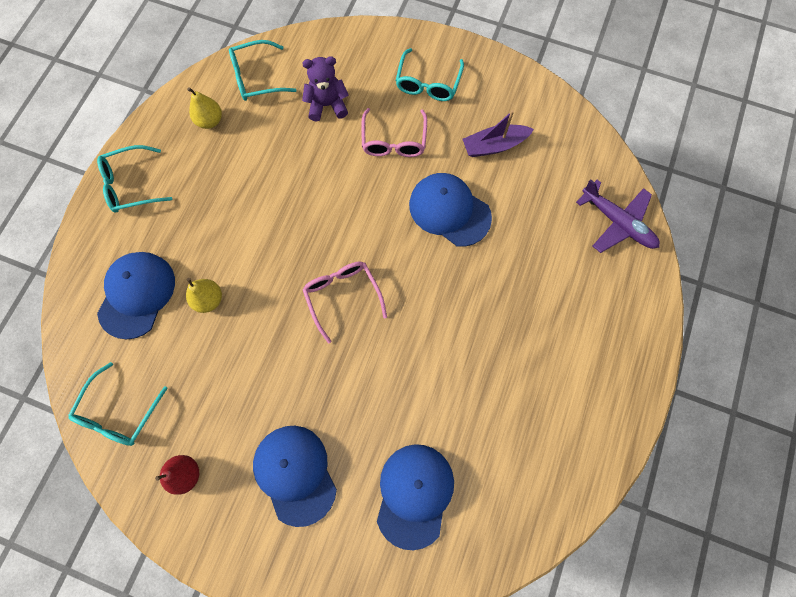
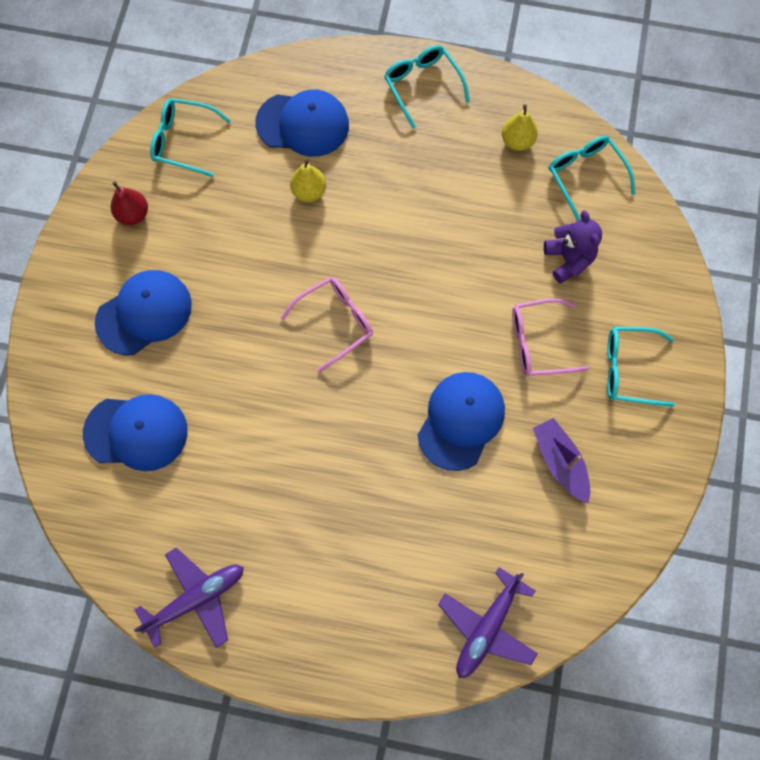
camera: 80 degrees right, 0 degrees up
(575, 454) = (196, 598): none -> purple plane

